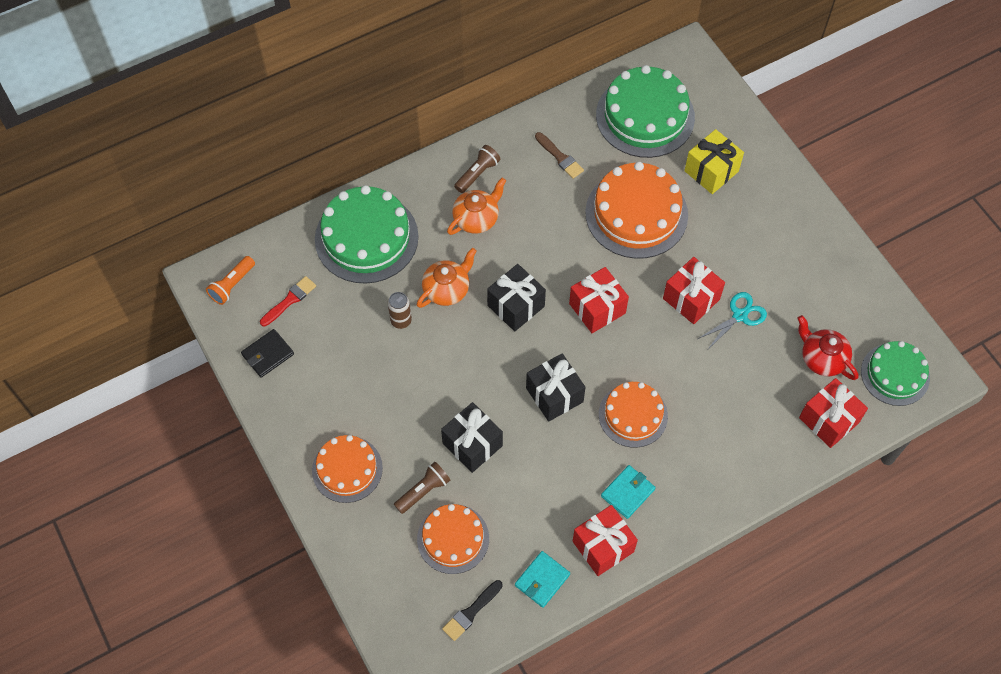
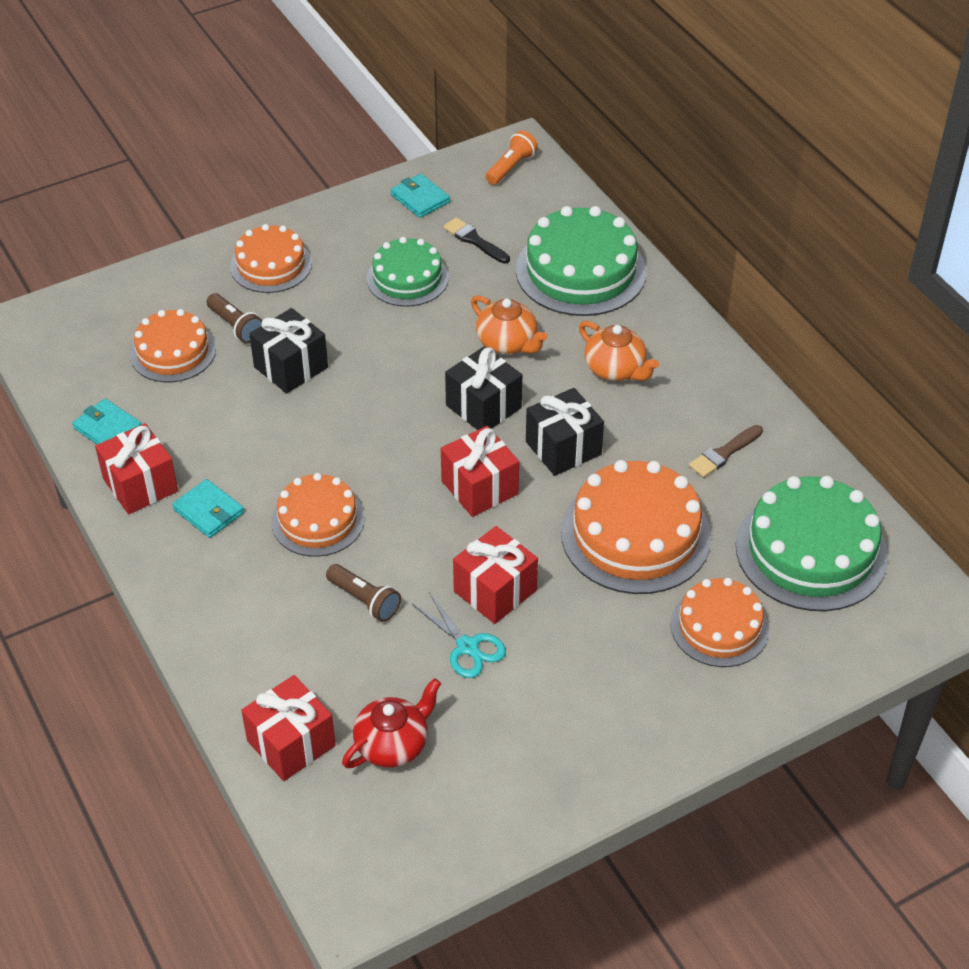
camera: 90 degrees right, 15 degrees down
(232, 285) = (511, 167): orange flashlight -> orange flashlight turned 90 degrees clockwise
(267, 354) = (420, 198): black wallet -> turquoise wallet
(290, 300) = (491, 212): red brush -> none
(401, 320) = (463, 303): brown can -> none
(471, 612) = (81, 367): black brush -> black brush (474, 240)
(477, 174) = (687, 369): brown flashlight -> brown flashlight (364, 600)
(554, 395) = (352, 442): black gift -> black gift (563, 448)
(711, 171) = (719, 627): yellow gift -> orange cake
(895, 374) = (361, 839): green cake -> green cake (407, 278)

